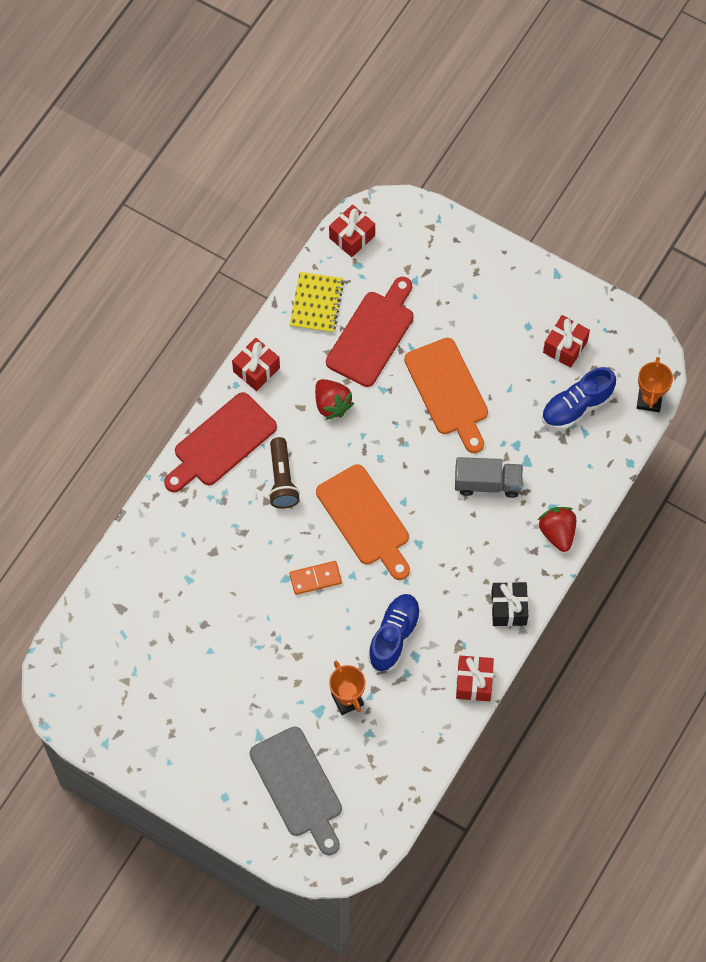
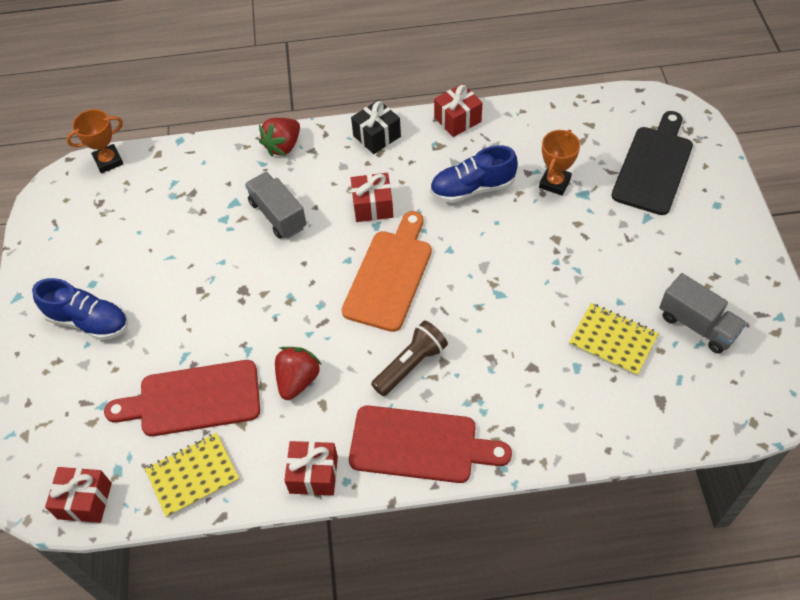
camera: 125 degrees left, 10 degrees down
(148, 684) = (697, 325): none -> grey truck
(186, 619) = (613, 340): none -> yellow notebook
(298, 787) = (654, 166): grey cutting board -> black cutting board
(315, 578) = (478, 273): orange domino -> none
(448, 391) = (209, 299): orange cutting board -> none
(565, 347) = (95, 244): red gift -> red gift (373, 206)
(576, 406) = (152, 202): blue shoe -> blue shoe (88, 321)

